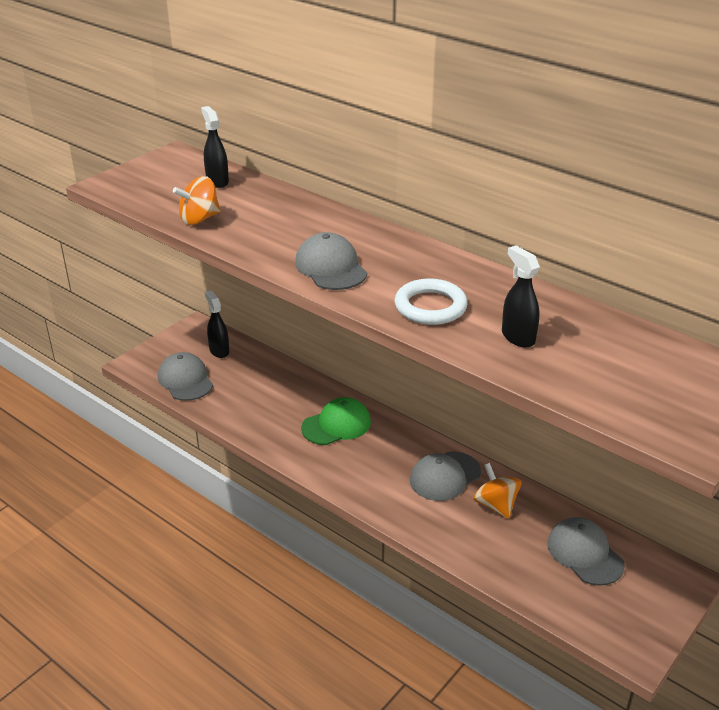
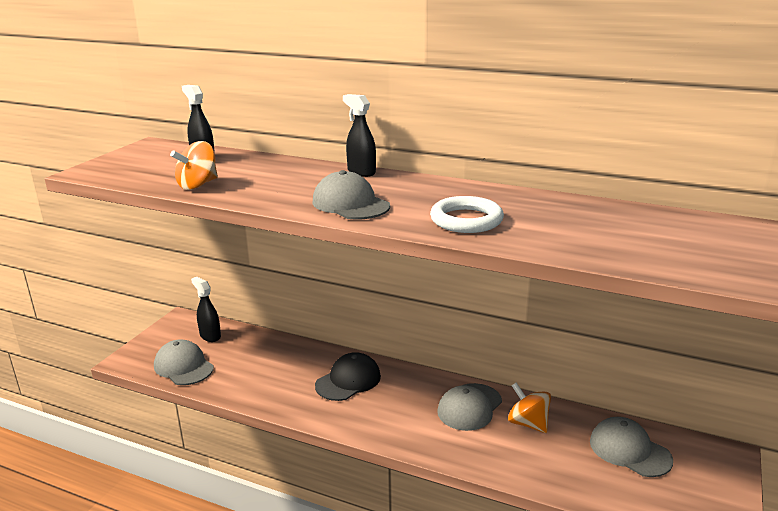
camera: 15 degrees left, 10 degrees down
(336, 425) = (348, 381): green cap -> black cap
(517, 337) = (564, 231): black spray bottle -> black spray bottle (361, 172)

